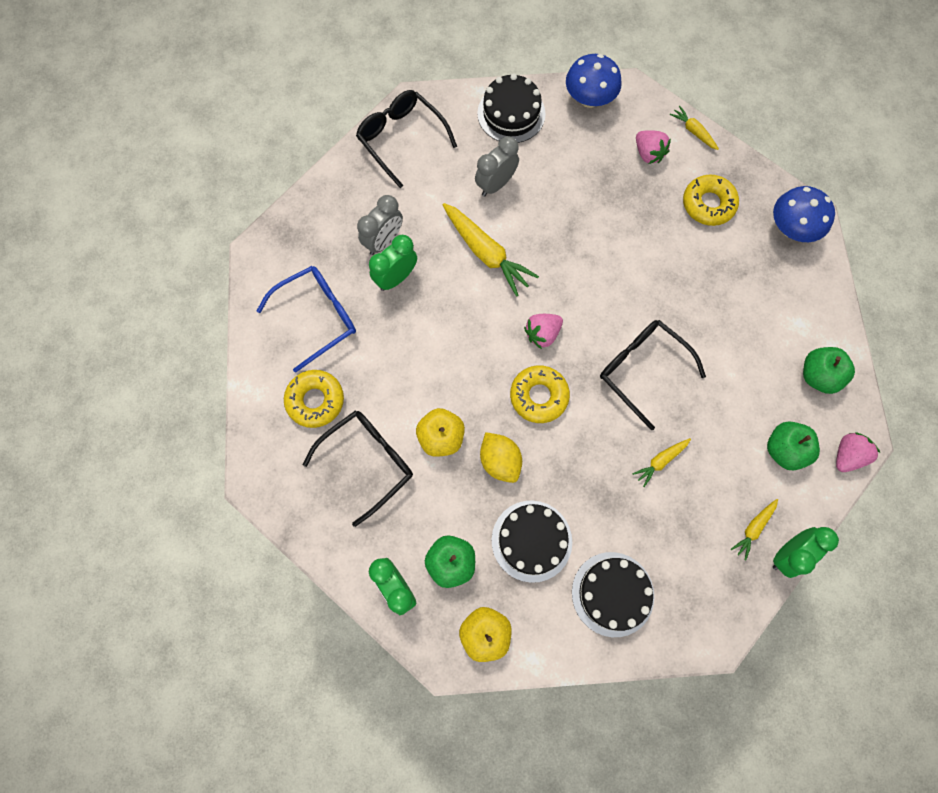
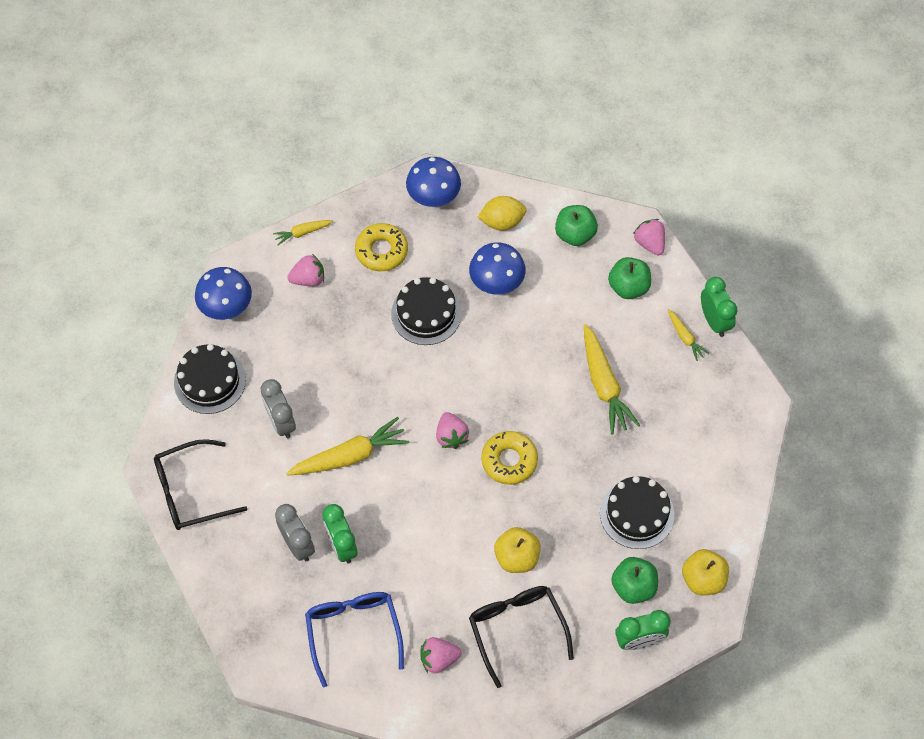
camera: 70 degrees left, 10 degrees down
(315, 400) = (438, 659): yellow donut -> pink strawberry
(500, 461) = (557, 514): yellow lemon -> yellow lemon (502, 222)
(612, 594) = (702, 465): black cake -> black cake (426, 313)
(643, 371) = (518, 367): black glasses -> none
(660, 461) = (604, 385): yellow carrot -> yellow carrot, size x1.92
(726, 318) = (496, 282): none -> blue mushroom

